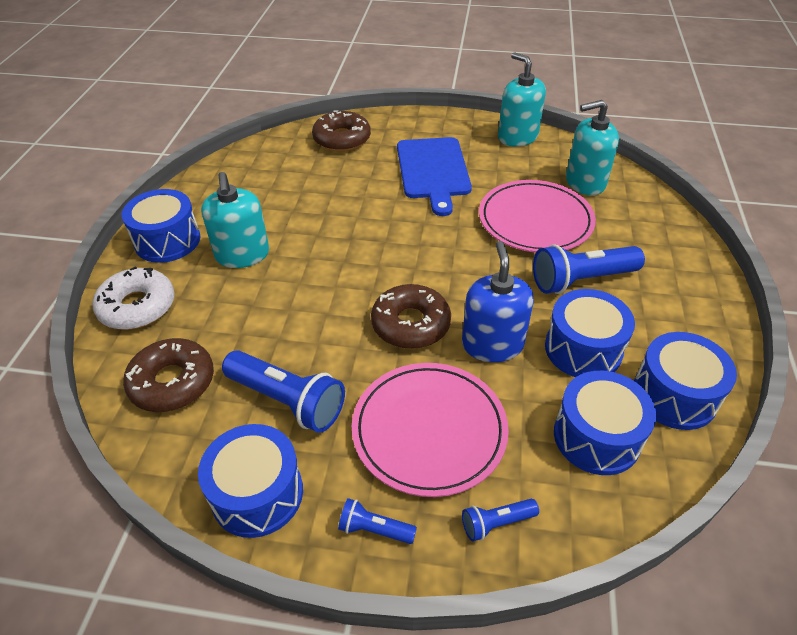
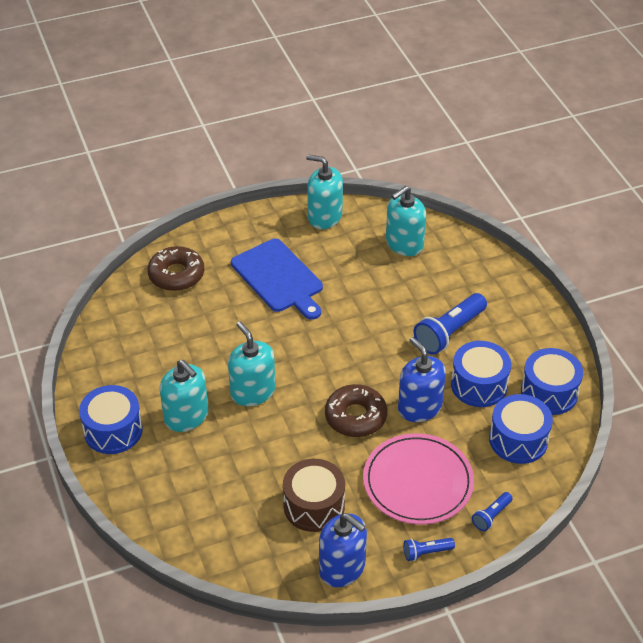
camera: 30 degrees left, 0 degrees up
(137, 306) = (143, 492): white donut -> none
(172, 382) = (224, 530): brown donut -> none
(257, 493) = (342, 568): blue drum -> blue soap dispenser
(287, 401) = (314, 506): blue flashlight -> brown drum
(324, 257) = (253, 392): none -> turquoise soap dispenser
(535, 220) = (388, 294): pink plate -> none

